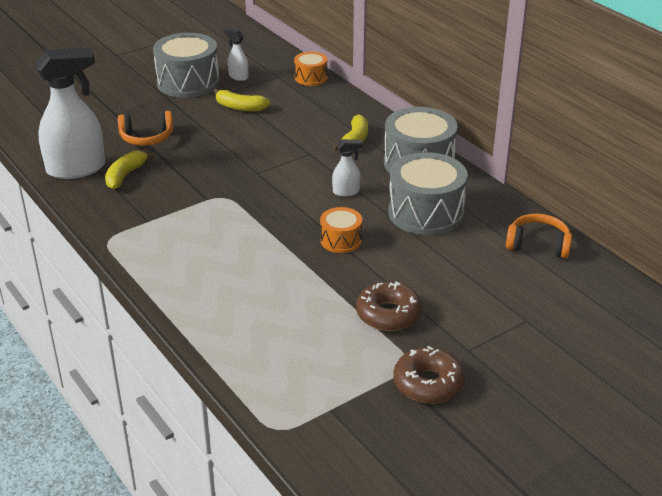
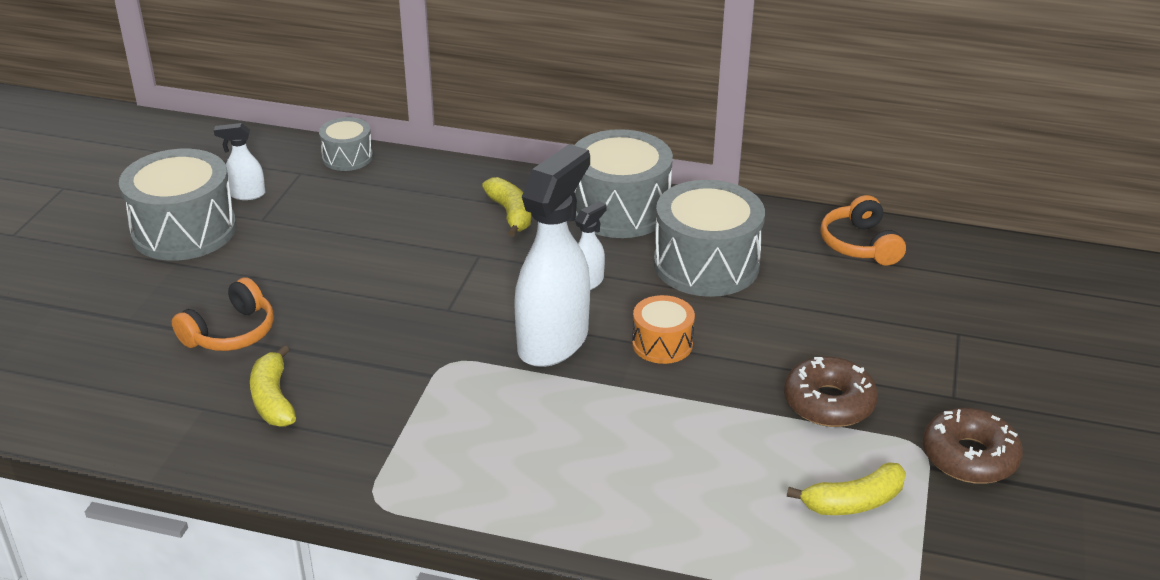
camera: 40 degrees left, 0 degrees up
(77, 169) = (186, 425): white spray bottle -> white spray bottle (553, 341)
(240, 107) = (306, 234): yellow banana -> yellow banana (853, 502)
(311, 78) = (347, 157): orange drum -> grey drum
(538, 245) = (860, 245): orange headphones -> orange headphones turned 75 degrees counterclockwise

